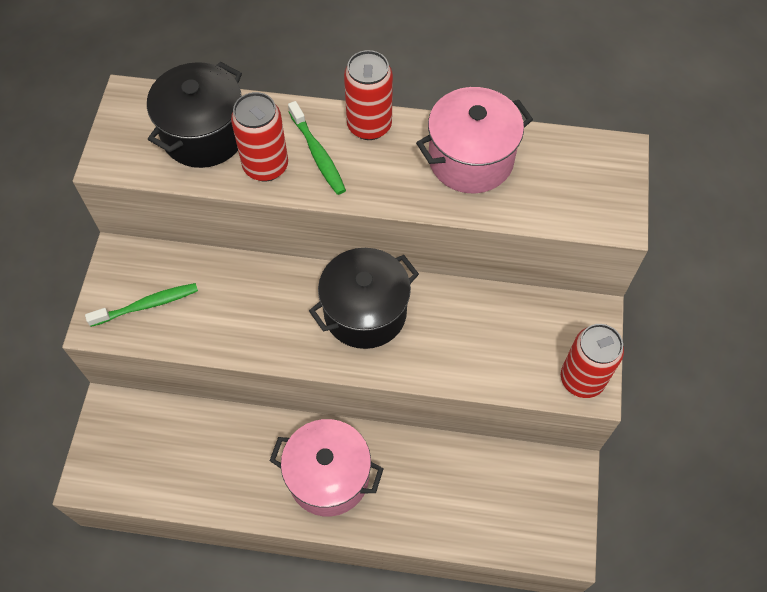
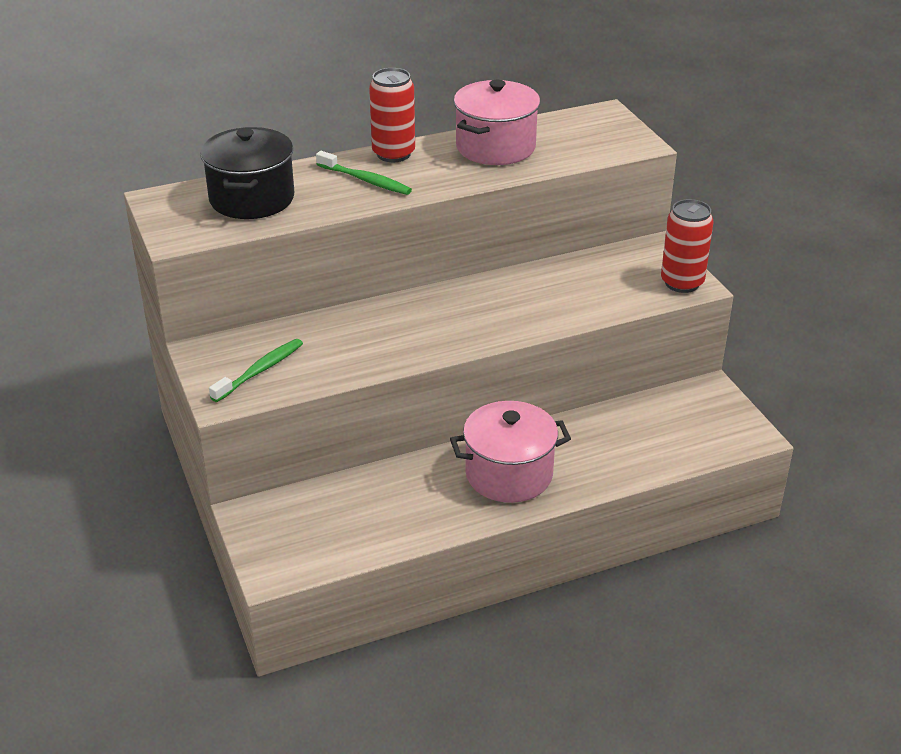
camera: 30 degrees left, 25 degrees down
(266, 166) = (327, 199): red can -> none
(365, 312) = (468, 307): black pot -> none

